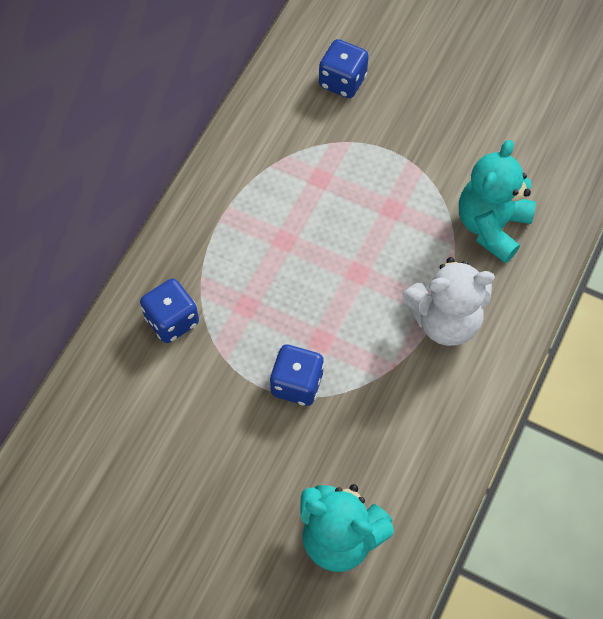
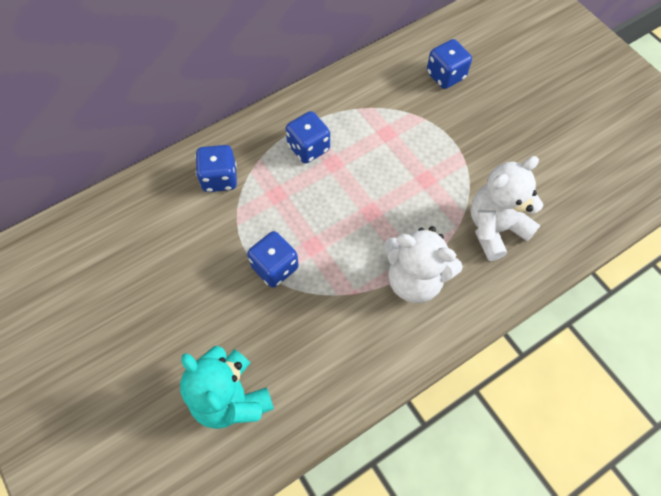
camera: 30 degrees right, 0 degrees up
(247, 236) = (308, 148): none -> blue dice
(491, 226) = (495, 228): turquoise teddy bear -> white teddy bear

